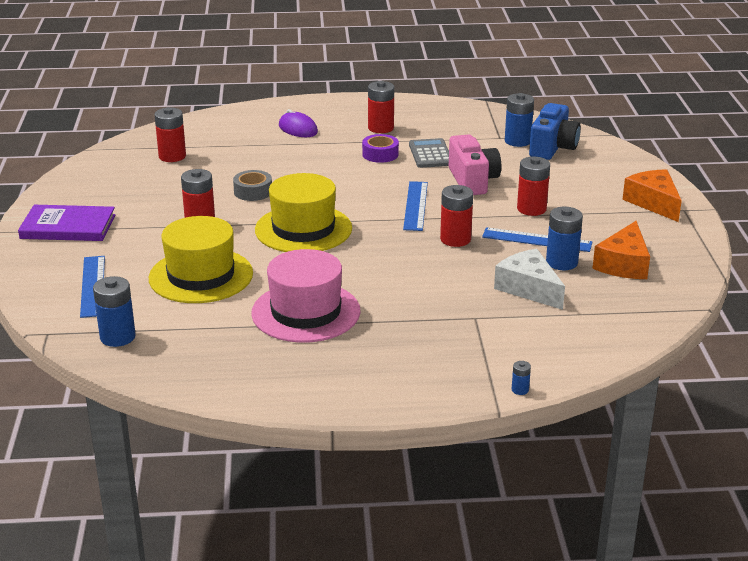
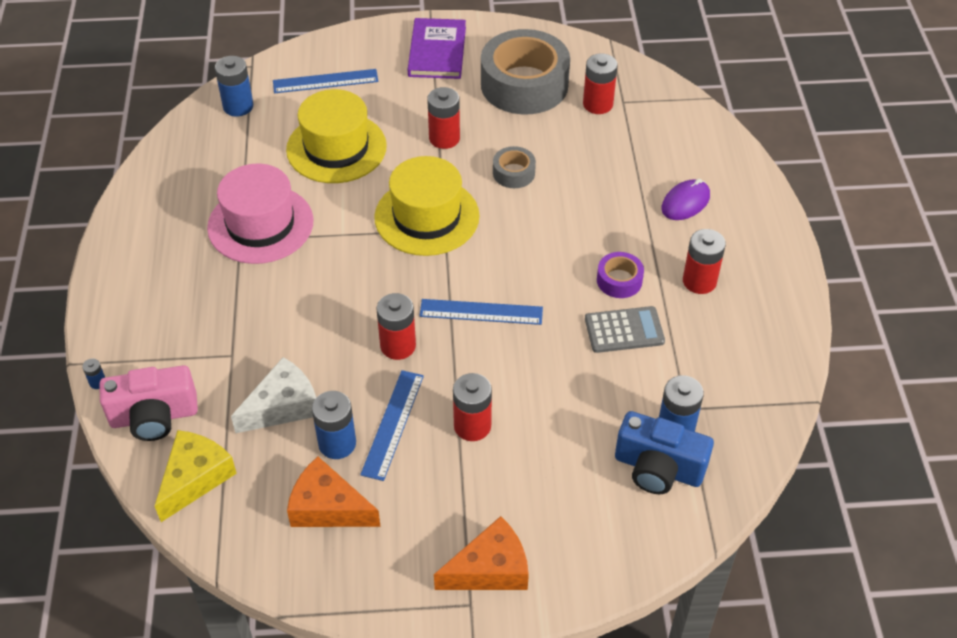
camera: 90 degrees right, 20 degrees up
(134, 186) = (524, 84): none -> grey tape
(472, 181) = (549, 370): pink camera -> pink camera (154, 416)
(615, 326) = (195, 478): none -> yellow cheese

